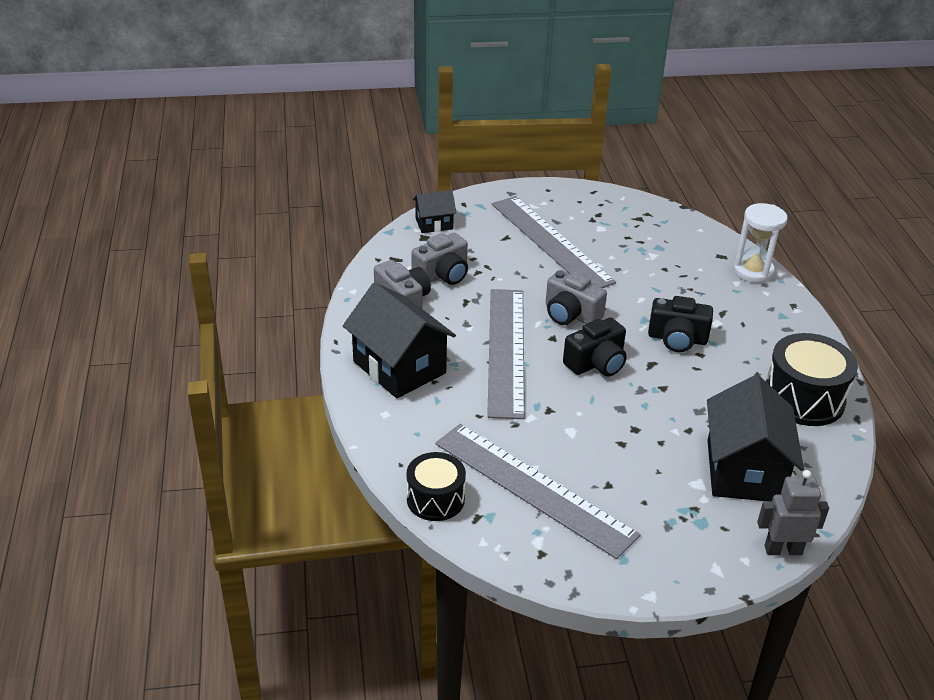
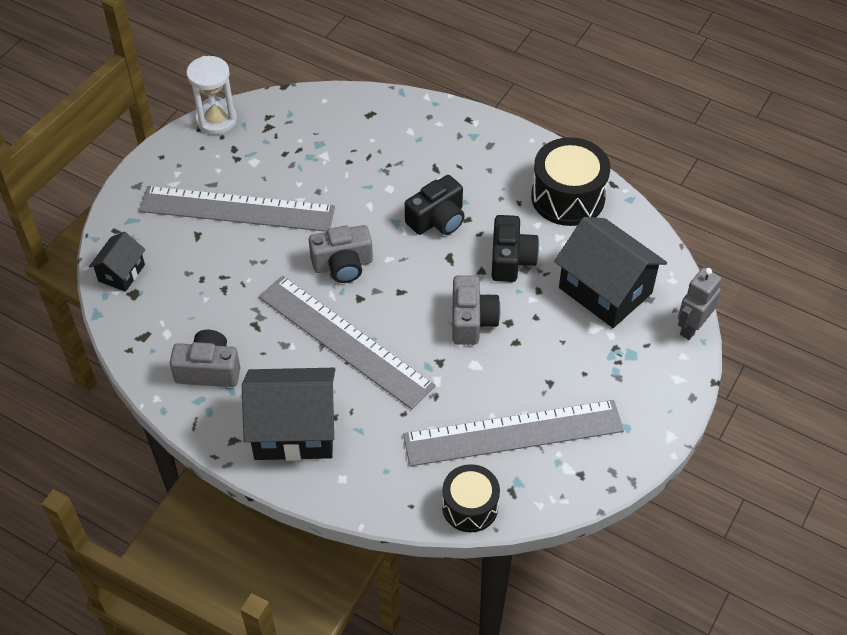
camera: 50 degrees left, 15 degrees up
(442, 274) = (202, 316): grey camera -> grey camera (472, 320)
(596, 363) = (416, 292): black camera -> black camera (511, 259)
(753, 271) = (407, 110): white hourglass -> white hourglass (216, 120)

